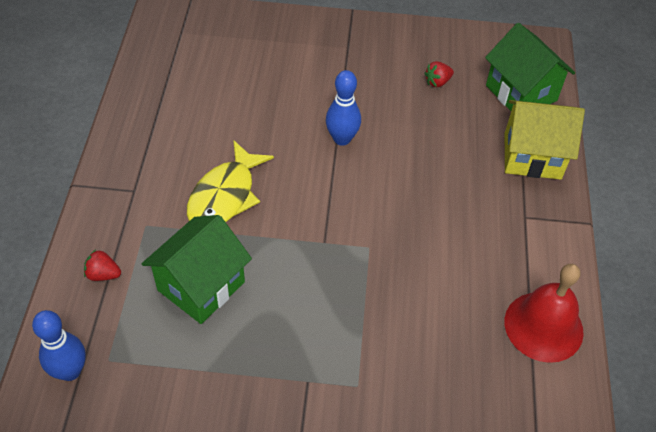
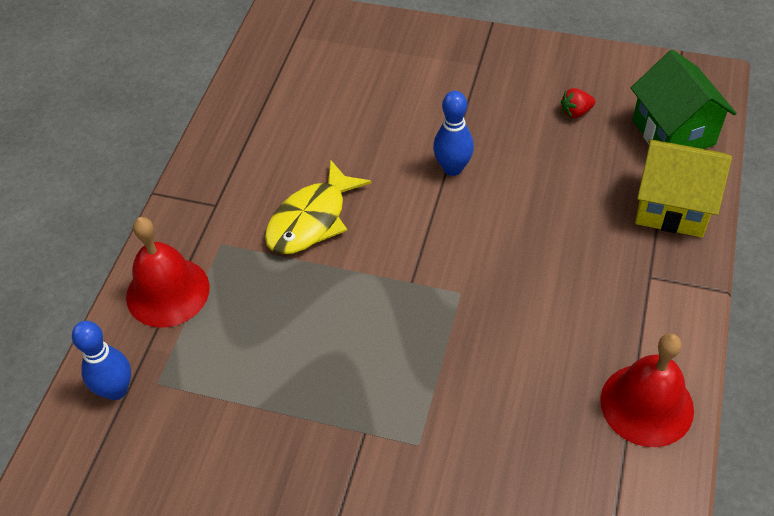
camera: 15 degrees right, 0 degrees up
(103, 274) = (168, 292): red strawberry -> red bell
(201, 286) = (268, 315): green house -> none

